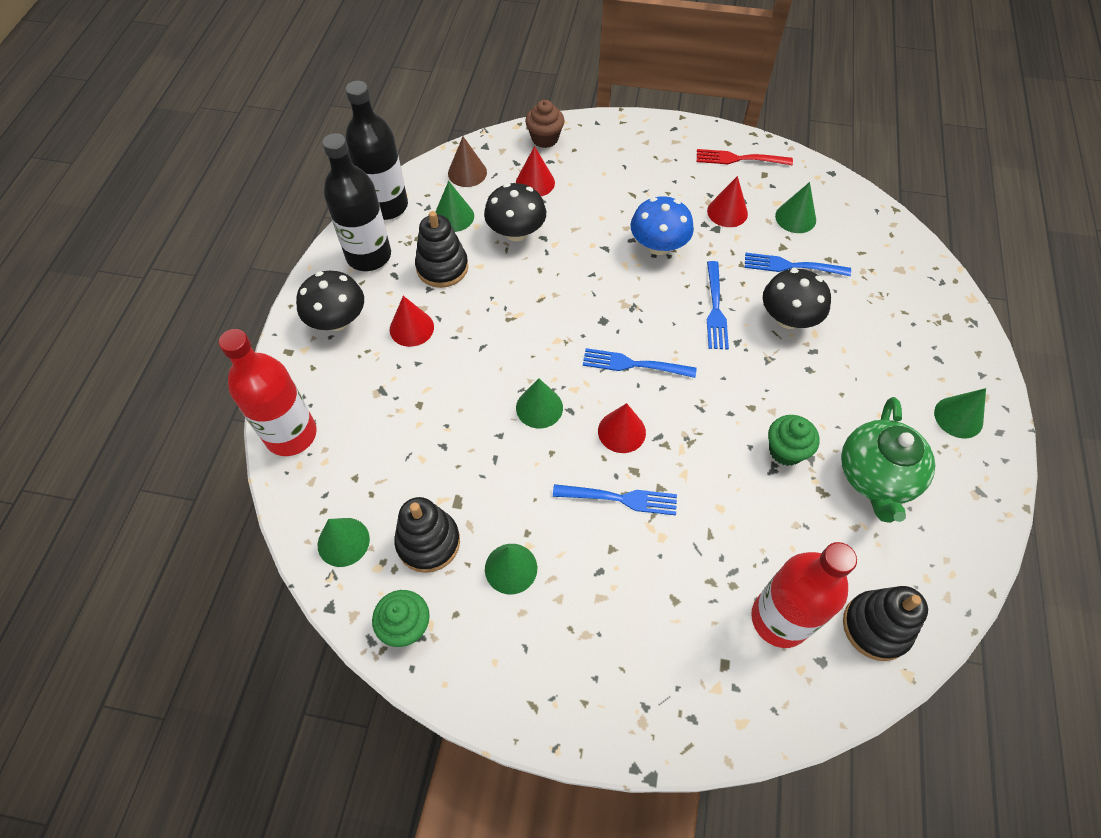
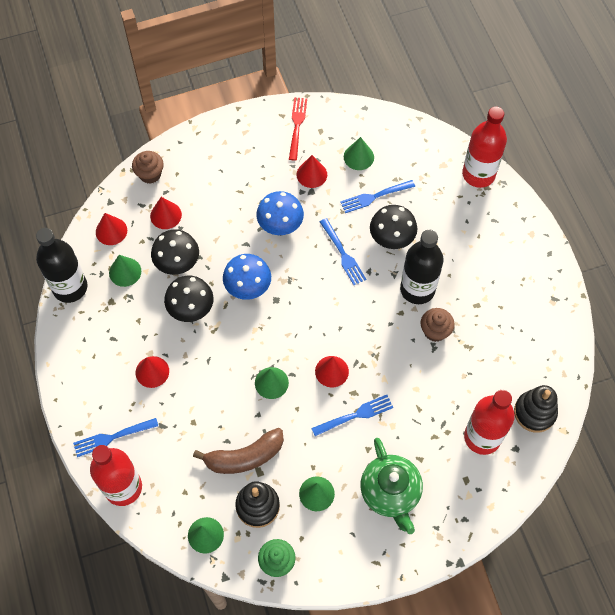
camera: 30 degrees left, 5 degrees up
(337, 320) = (97, 393): black mushroom -> black mushroom (191, 308)
(369, 256) = (85, 333): black bottle -> black bottle (417, 289)
(442, 267) = (143, 316): black stacking toy -> none
(451, 475) = (244, 457): none -> brown banana
(467, 172) = (111, 231): brown cone -> red cone
(579, 292) = (248, 286): none -> blue mushroom
(634, 364) = (313, 321): blue fork -> blue fork (112, 437)
(739, 159) = (297, 126): red fork -> red fork turned 120 degrees clockwise
(785, 450) = (435, 331): green cupcake -> brown cupcake
(876, 477) = (494, 320): green teapot -> green teapot (390, 492)
(943, 298) = (478, 174): none -> red bottle
(958, 417) = (522, 255): green cone -> none

